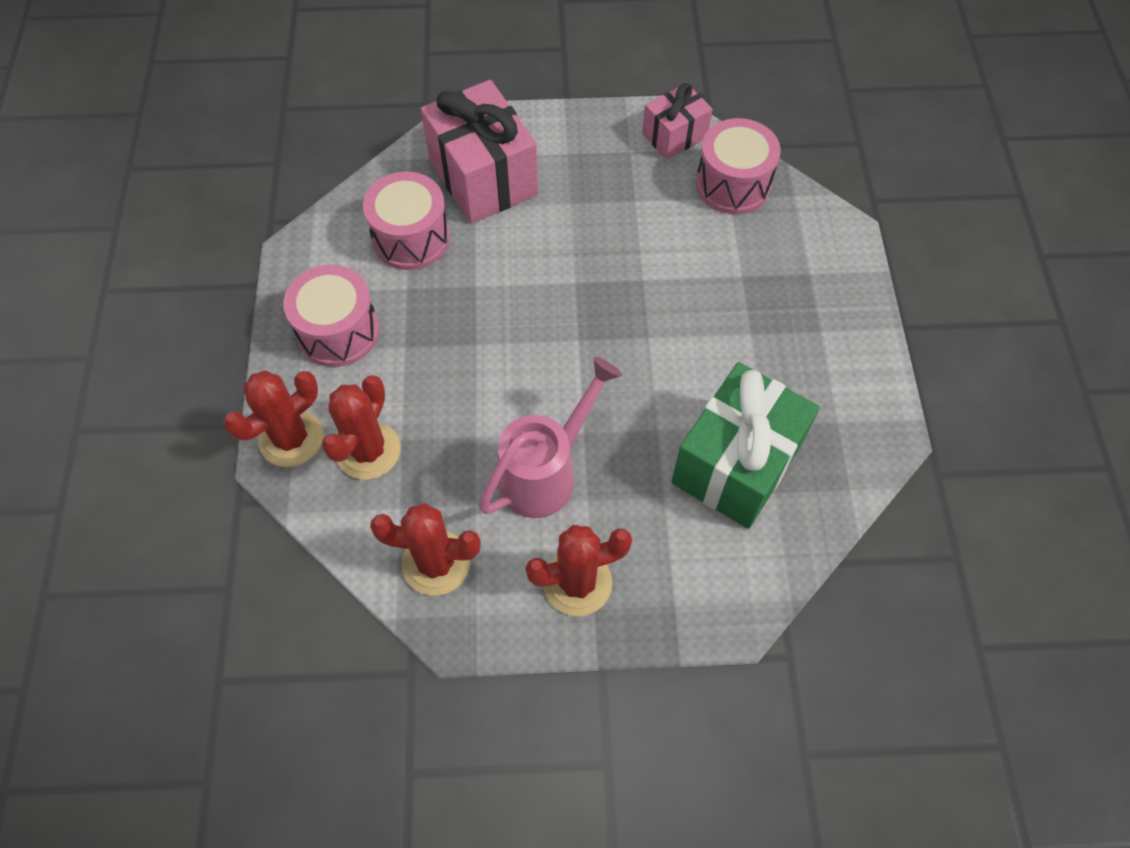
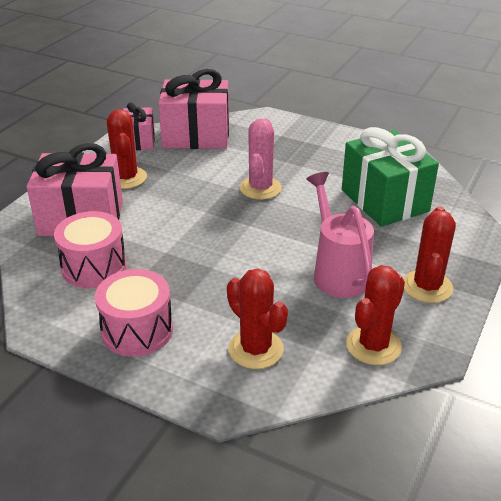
camera: 60 degrees left, 25 degrees down
(291, 438) = (210, 389): red cactus -> red cactus (126, 178)
(663, 313) = (260, 188): none -> pink cactus
(732, 184) = (196, 136): pink drum -> pink gift

